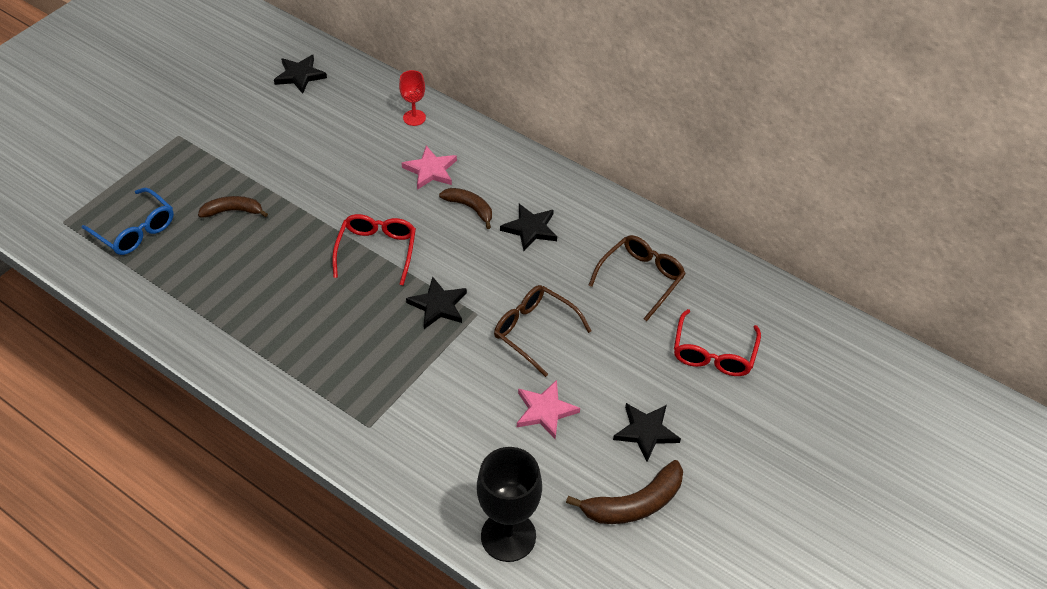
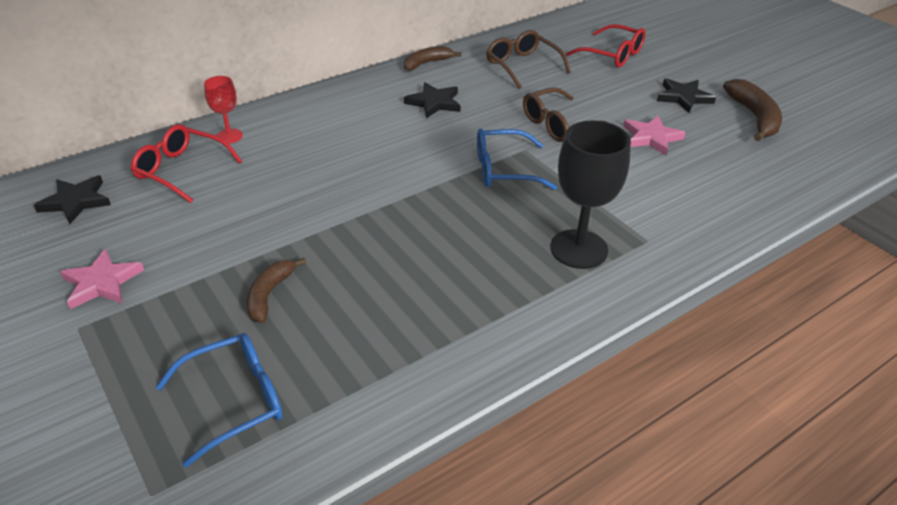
camera: 70 degrees left, 10 degrees down
(377, 251) = (408, 194): red glasses -> red glasses (181, 170)
(430, 170) = (315, 140): pink star -> pink star (101, 282)
(438, 305) = (504, 170): black star -> blue glasses
(470, 208) = (385, 128): brown banana -> brown banana (427, 63)
(508, 536) = (785, 182): black goblet -> black goblet (578, 249)

